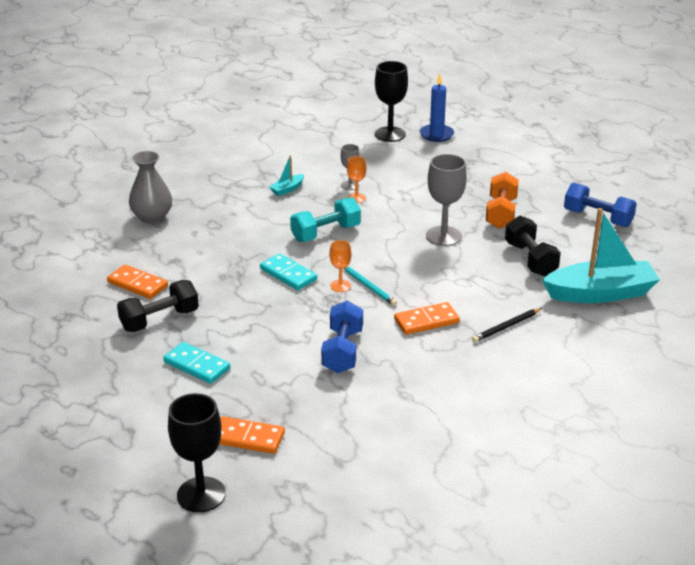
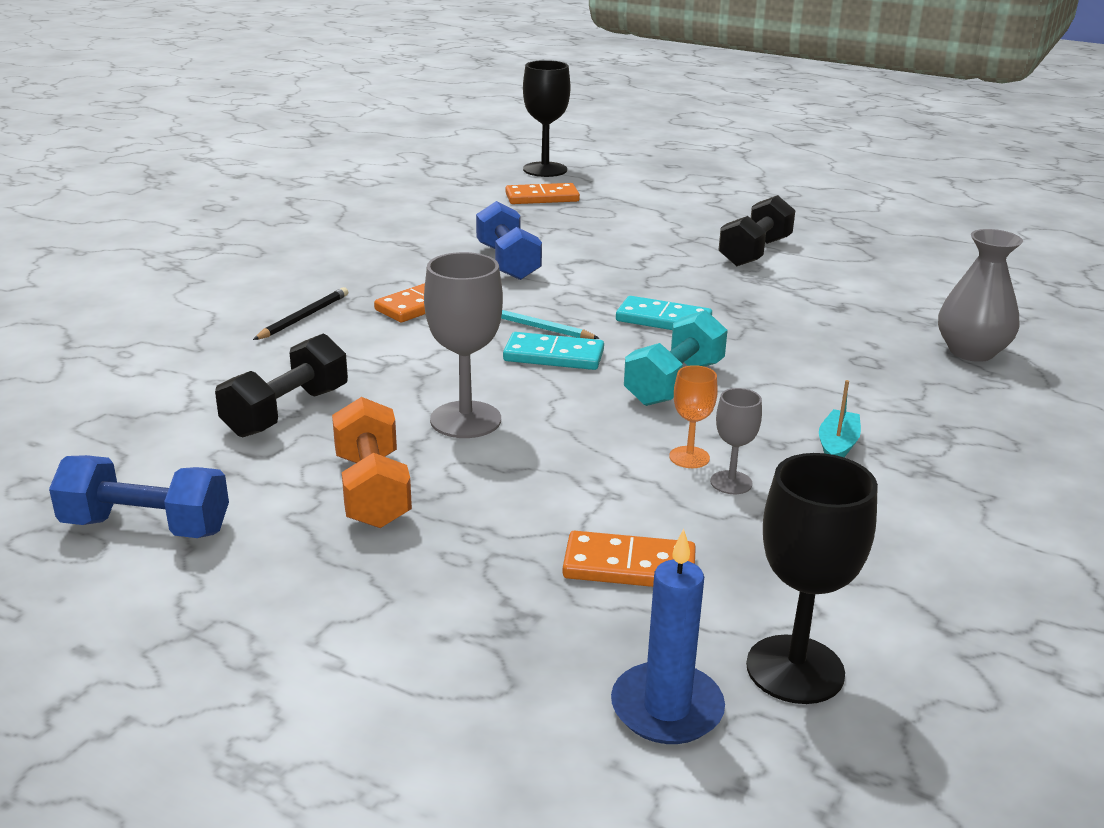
camera: 155 degrees right, 5 degrees down
(137, 284) = (839, 276): orange domino -> orange domino (629, 566)
(196, 365) = (657, 228): turquoise domino -> turquoise domino (553, 356)
(340, 286) = (575, 320): orange goblet -> none
(530, 259) = (286, 412): black dumbbell -> black dumbbell turned 75 degrees clockwise
(600, 293) = (153, 383): turquoise boat -> none

